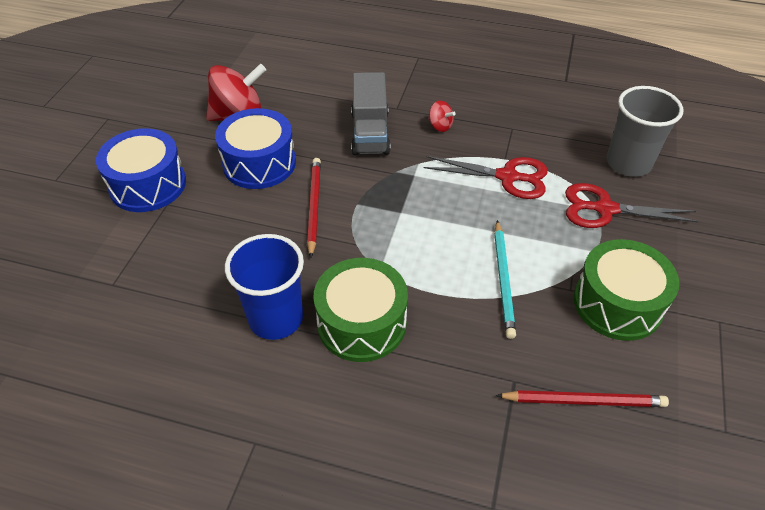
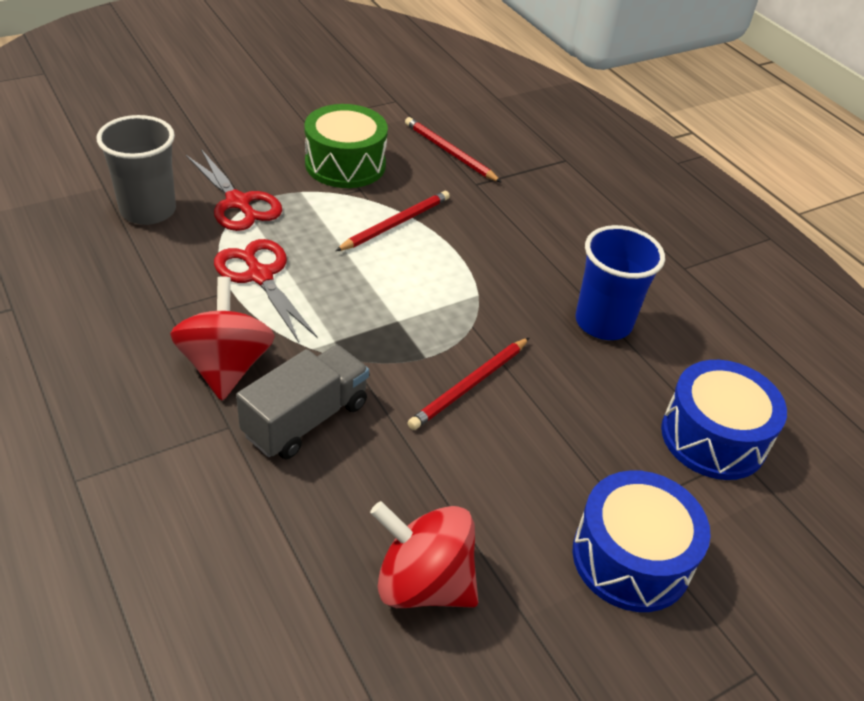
camera: 140 degrees left, 5 degrees down
(259, 163) = (472, 481): blue drum -> blue drum (713, 437)
(361, 323) = (538, 274): green drum -> none
(440, 126) = (226, 366): red spinning top -> red spinning top, size x2.14
(503, 279) = (395, 224): turquoise pencil -> red pencil

